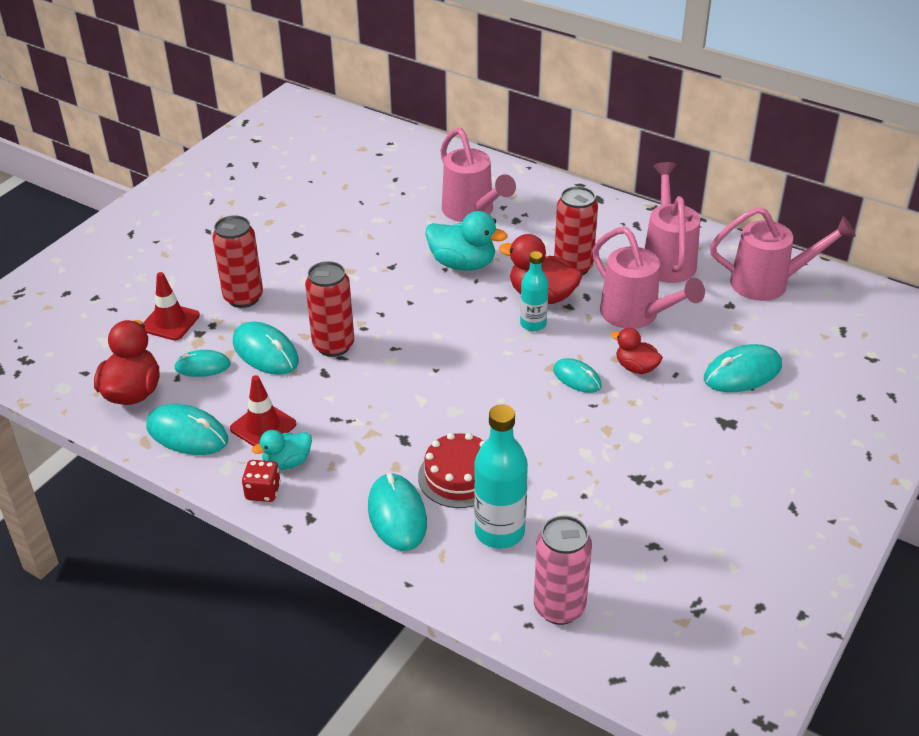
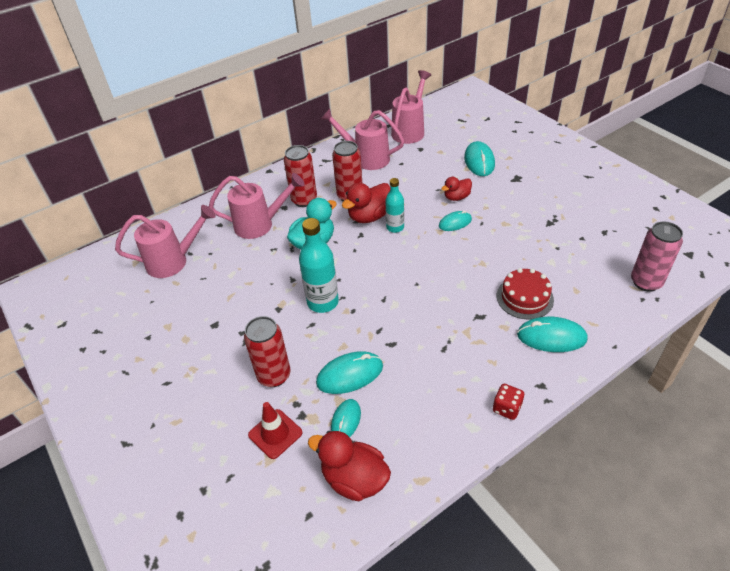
camera: 65 degrees left, 5 degrees up
(187, 433) = (423, 446): turquoise mouse -> none
(263, 426) = (435, 394): red traffic cone -> none
(287, 462) = (480, 387): turquoise duck -> none
(333, 345) = (363, 332): red can -> red can (304, 200)
(499, 532) = (579, 291): turquoise bottle -> turquoise bottle (323, 302)
(636, 315) = (410, 184): pink watering can -> pink watering can (173, 261)

